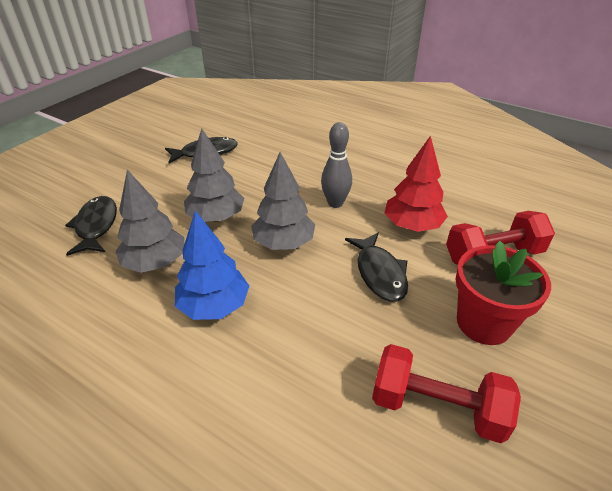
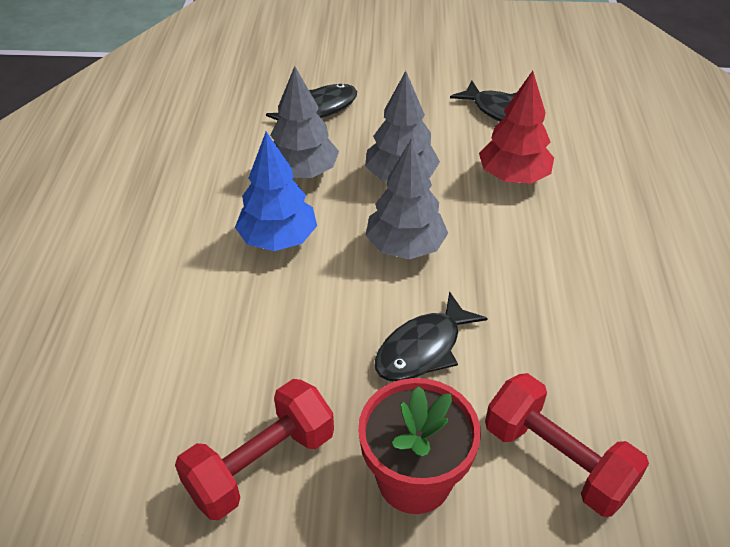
camera: 60 degrees right, 5 degrees up
(335, 203) = (516, 260): grey bowling pin -> none
(412, 226) = (541, 351): red tree -> red tree (513, 177)
(437, 407) = (261, 464): red dumbbell -> red dumbbell turned 60 degrees clockwise

